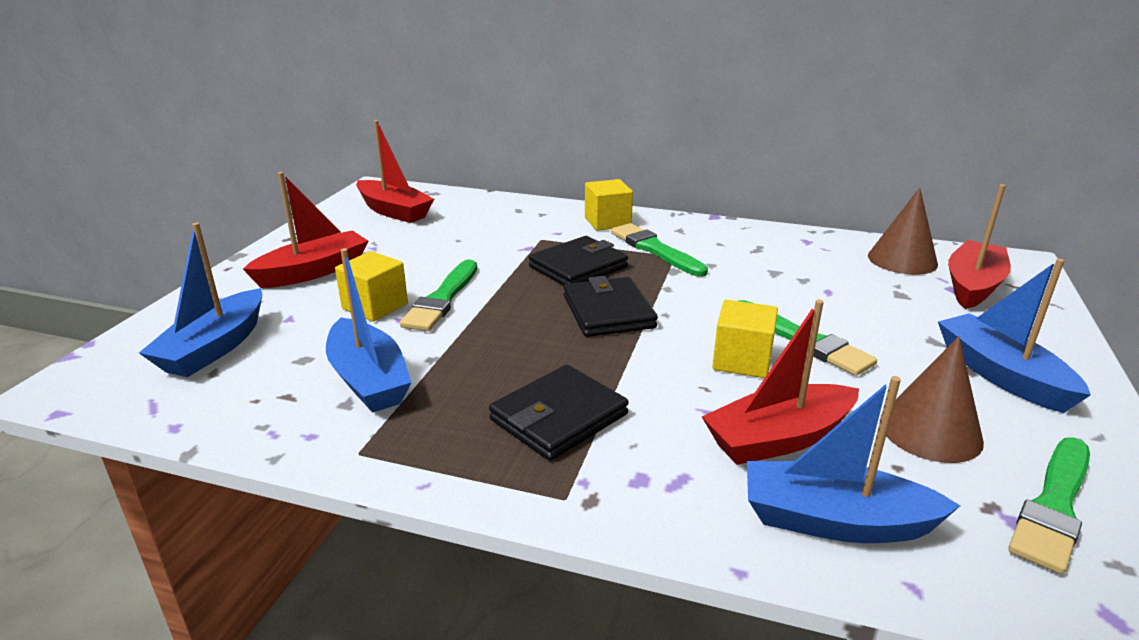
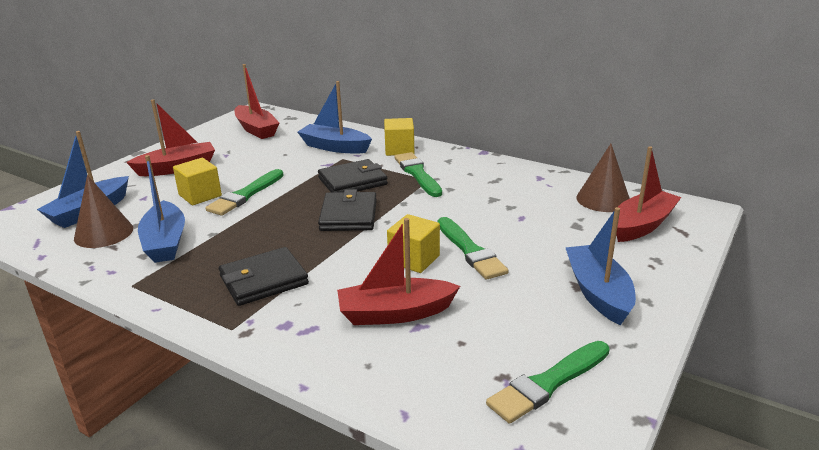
camera: 15 degrees right, 0 degrees up
(834, 521) = (388, 368): blue boat -> blue boat (335, 147)
(930, 431) = (506, 323): brown cone -> brown cone (103, 233)

